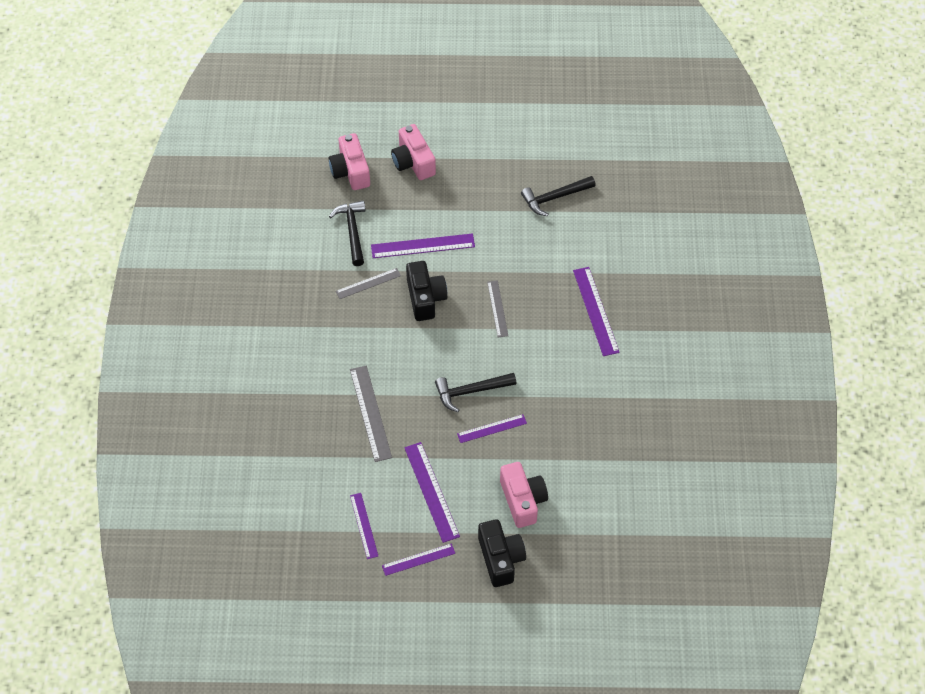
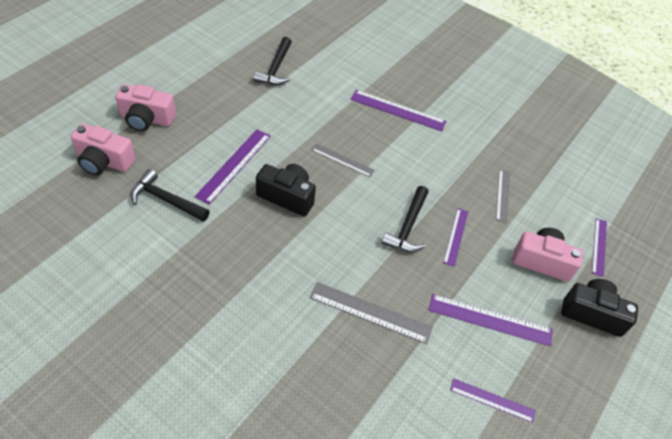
camera: 60 degrees left, 5 degrees down
(368, 283) = (232, 224): grey ruler -> grey ruler (503, 195)
(418, 559) = (558, 378): purple ruler -> purple ruler (599, 246)

